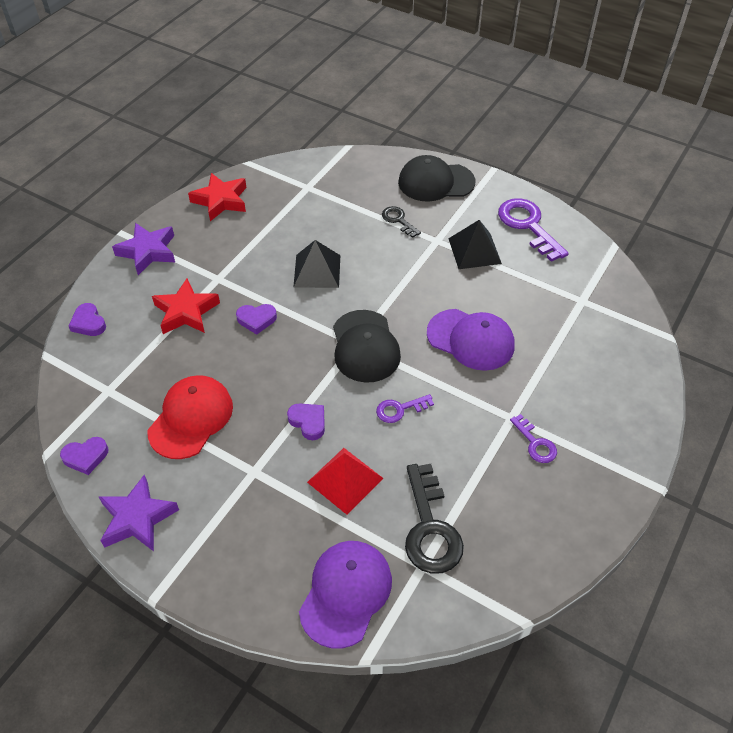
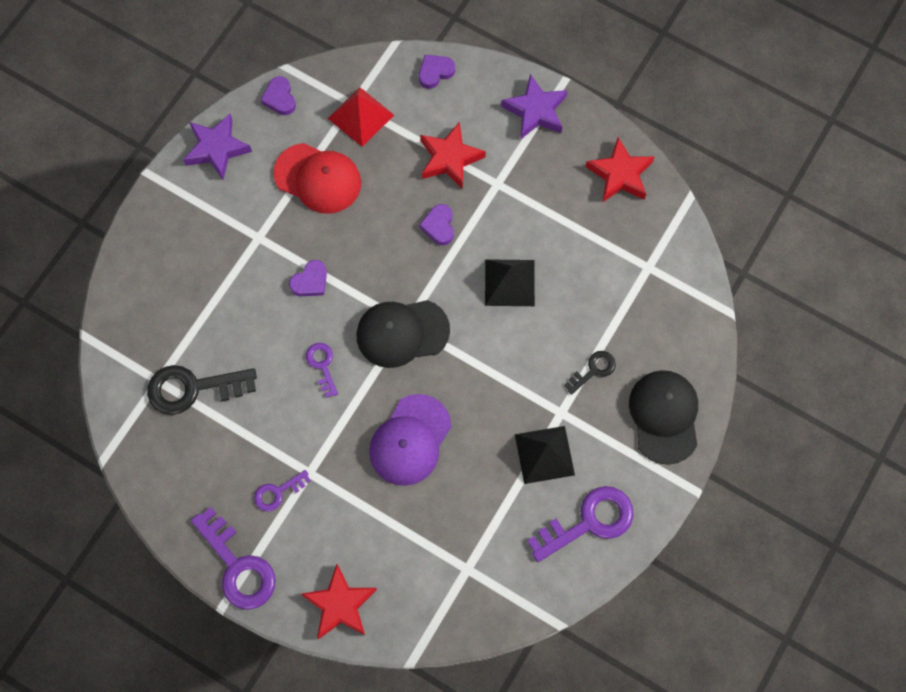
camera: 90 degrees right, 20 degrees up
(345, 480) = (245, 315): red pyramid -> red pyramid (360, 116)
(346, 593) = (137, 318): purple cap -> none
(616, 476) = (237, 566): none -> purple key
(635, 389) = (340, 605): none -> red star

